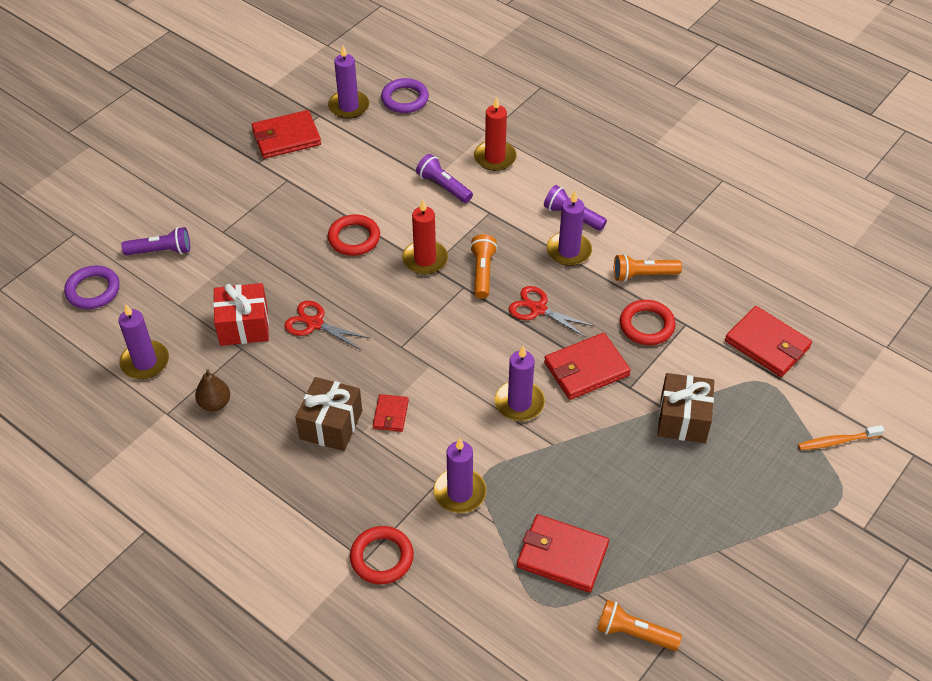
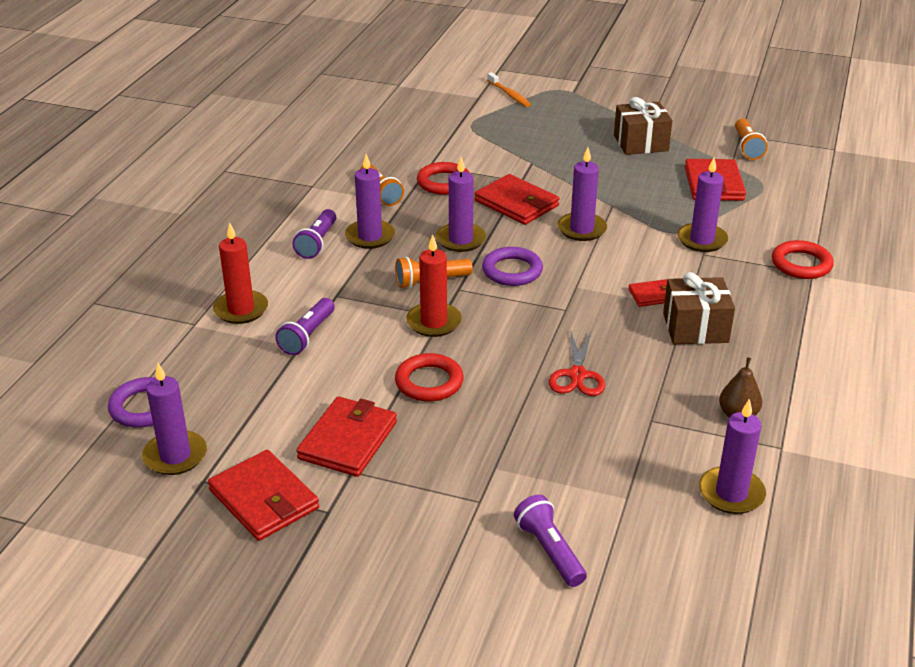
camera: 110 degrees left, 15 degrees down
(93, 290) = (662, 595): purple ring -> purple ring (512, 271)
(244, 326) = (618, 429): red gift -> none
(538, 309) = (460, 240): red scissors -> purple candle
(683, 419) = (536, 153): brown gift -> brown gift (641, 143)
(767, 344) = (428, 128): red wallet -> red wallet (348, 440)

